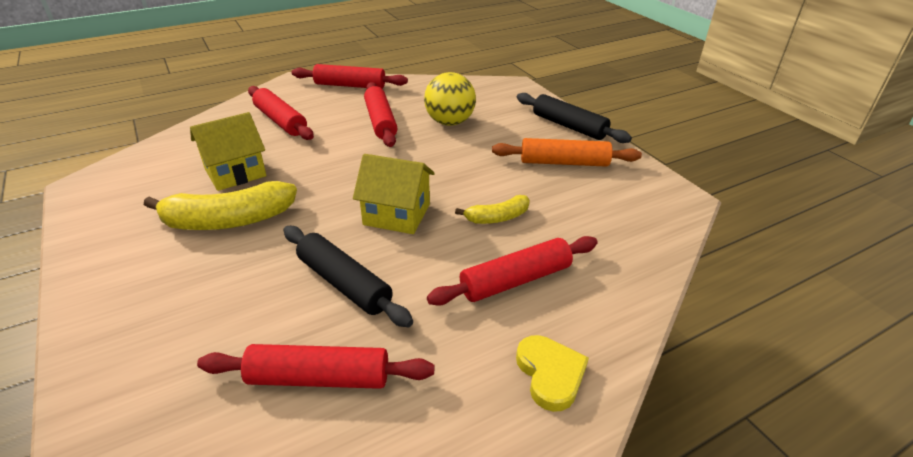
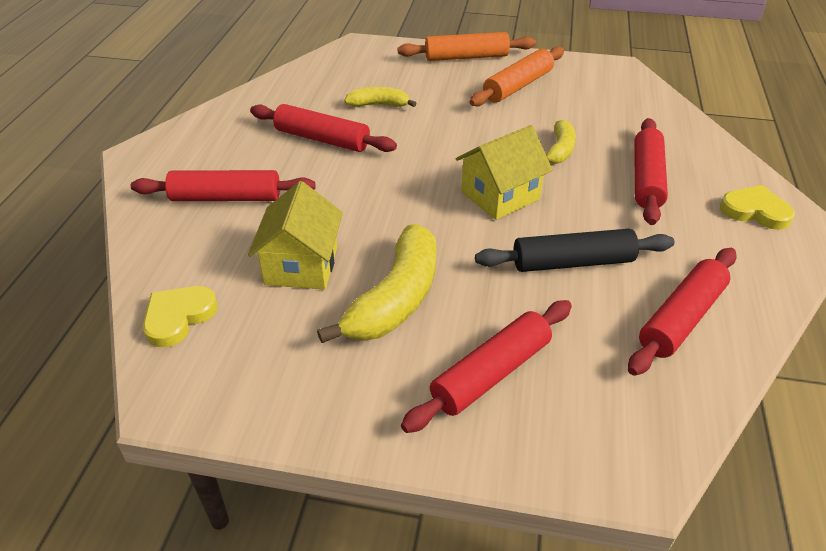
camera: 50 degrees left, 5 degrees up
(154, 157) = (178, 317): none -> yellow heart
(350, 85) = (213, 125): red rolling pin -> red rolling pin (491, 373)
(449, 122) = (379, 105): yellow ball -> yellow banana
(569, 126) = (466, 57): black rolling pin -> orange rolling pin

